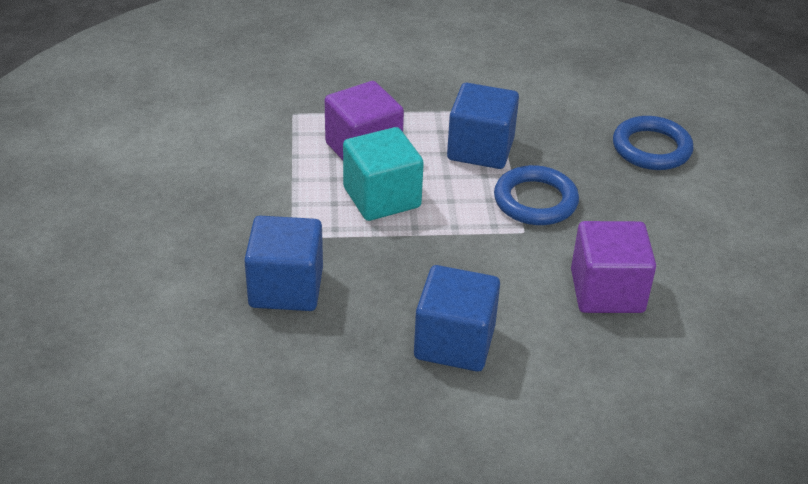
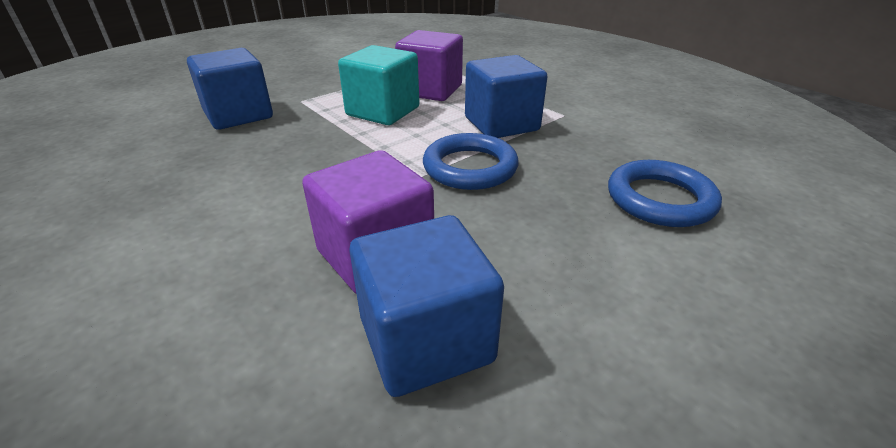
camera: 55 degrees right, 5 degrees down
(454, 342) = (216, 196): blue cube -> blue cube (426, 339)

